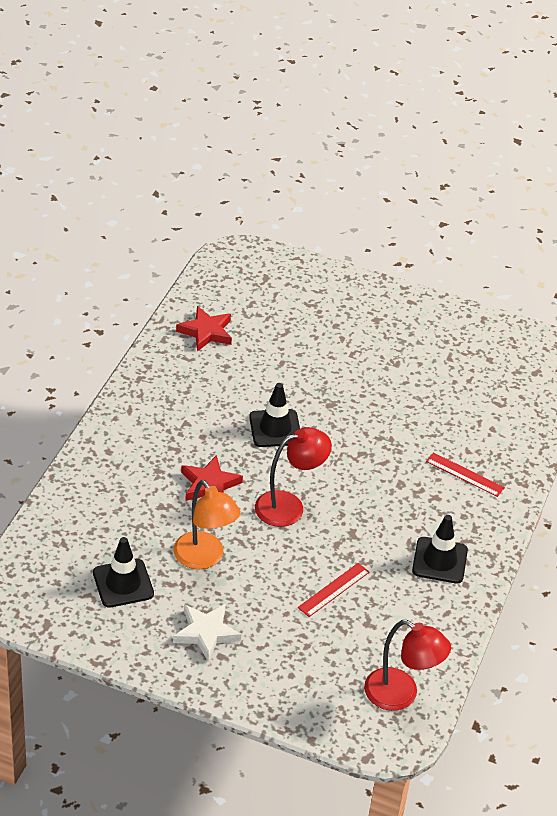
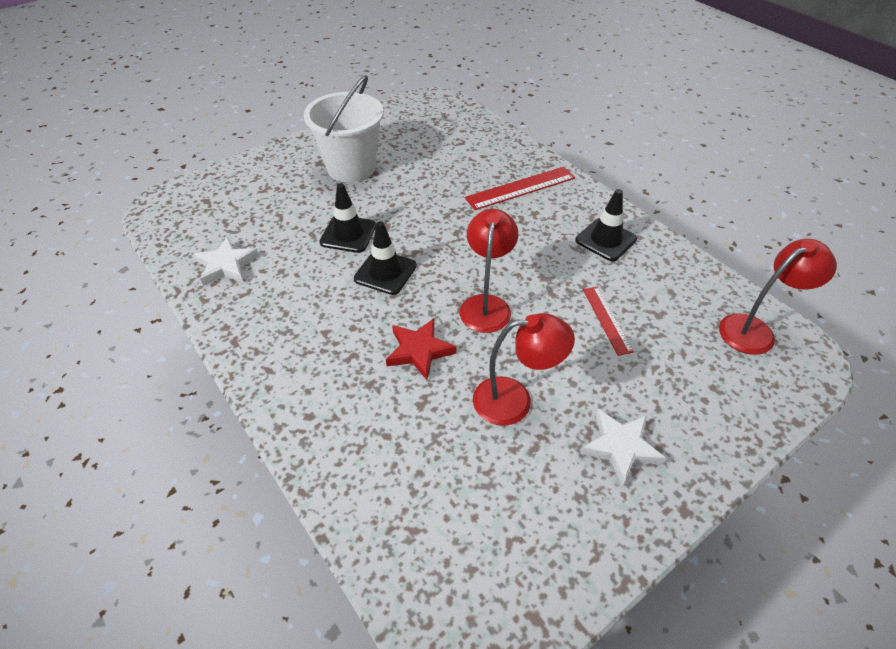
camera: 55 degrees left, 5 degrees up
(123, 583) = (511, 495): black traffic cone -> black traffic cone (348, 234)
(204, 558) = (515, 400): orange lamp -> red lamp
(206, 332) = (226, 265): red star -> white star
(389, 344) = (351, 167): none -> white bucket
(465, 474) = (520, 188): red ruler -> red ruler, size x1.60

